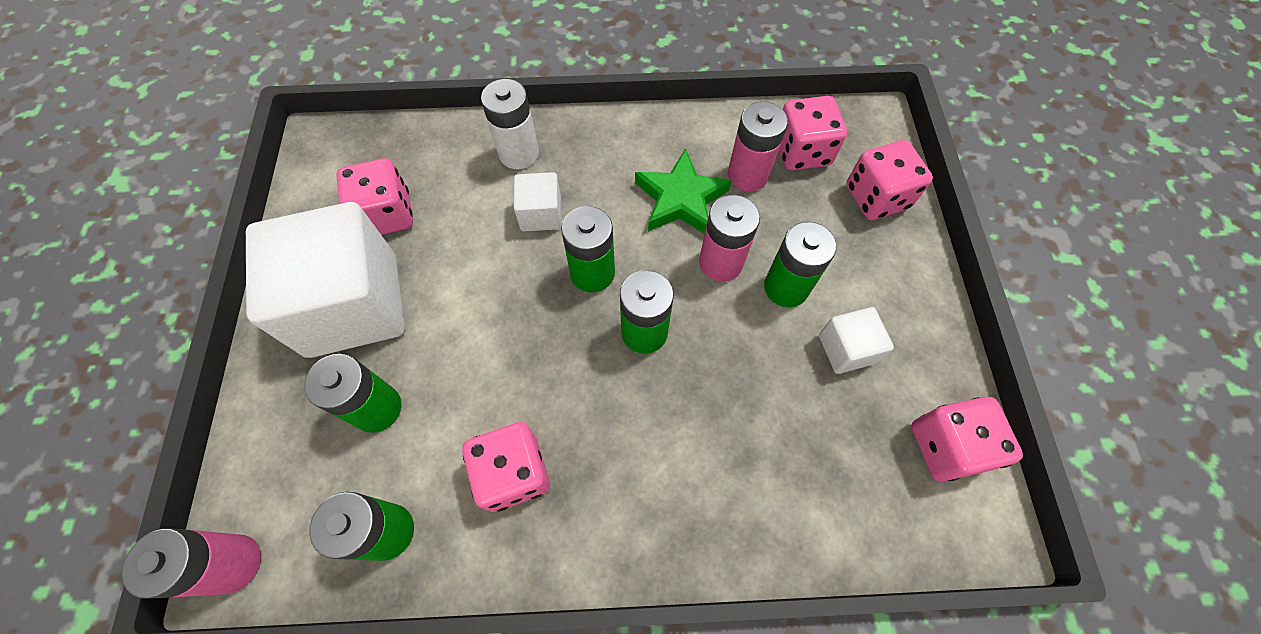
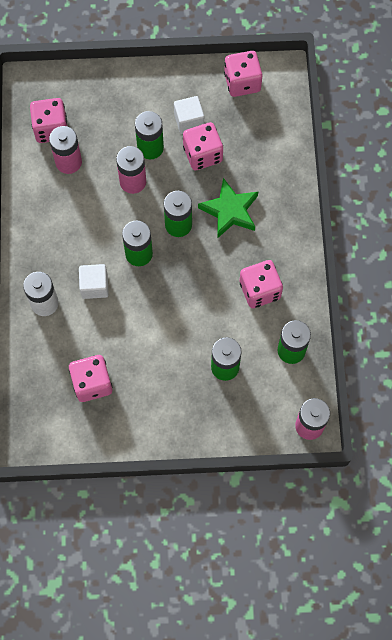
camera: 90 degrees left, 5 degrees up
(353, 305) = (159, 393): white cube -> none
(681, 199) = (86, 202): green star -> green star (230, 211)
(876, 197) = (88, 91): pink dice -> pink dice (202, 154)

